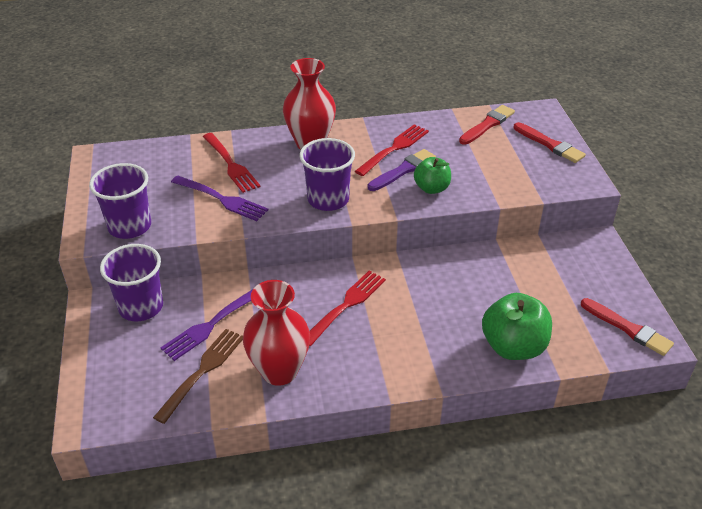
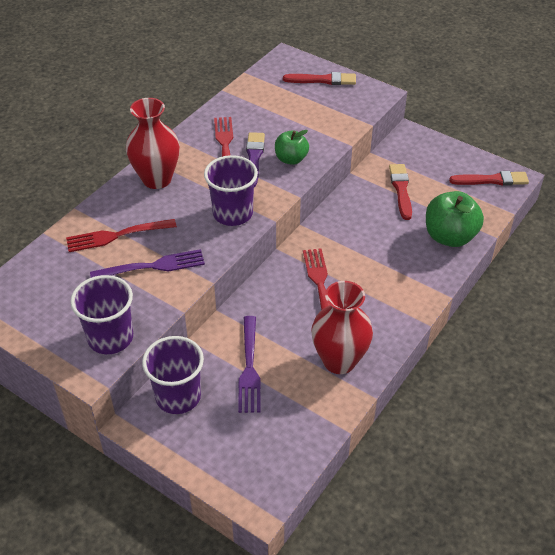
camera: 45 degrees left, 5 degrees up
(202, 372) = (290, 403): brown fork -> none
(230, 164) = (117, 235): red fork -> red fork turned 150 degrees clockwise
(487, 125) = (264, 89): red brush -> red brush (401, 190)

